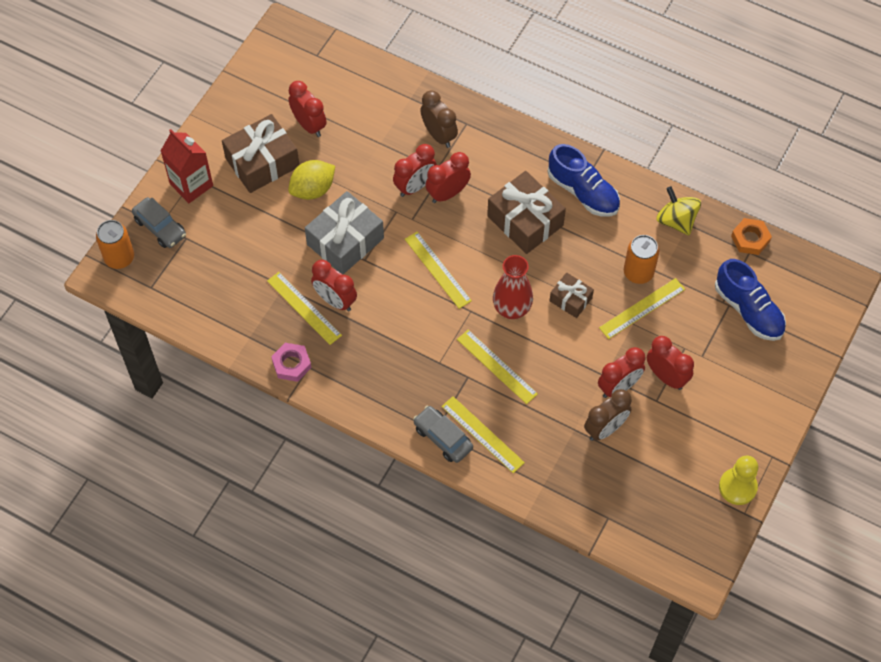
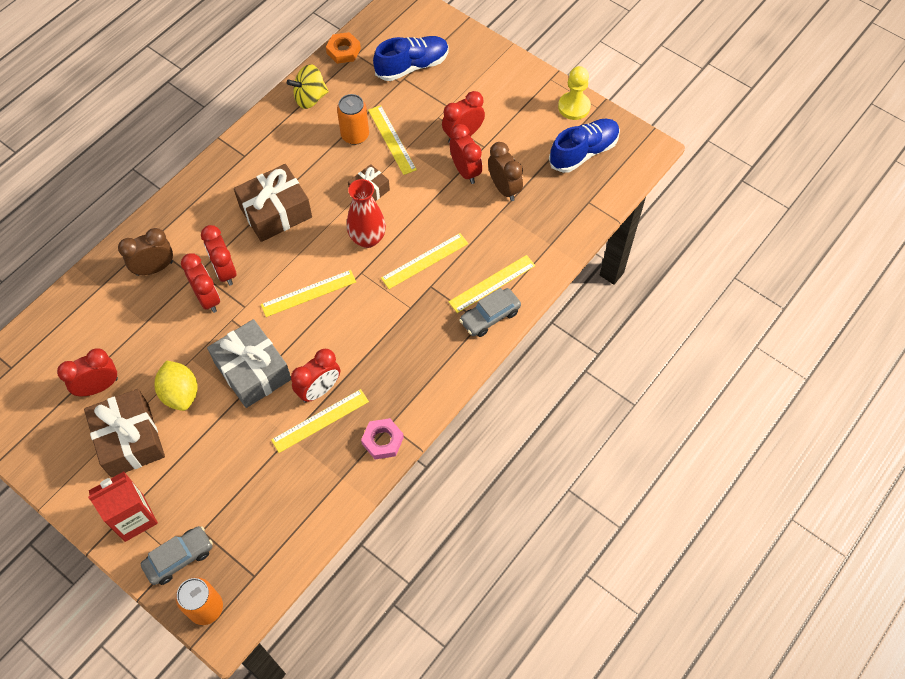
camera: 80 degrees left, 0 degrees up
(583, 192) = (258, 161): blue shoe -> blue shoe (583, 152)

